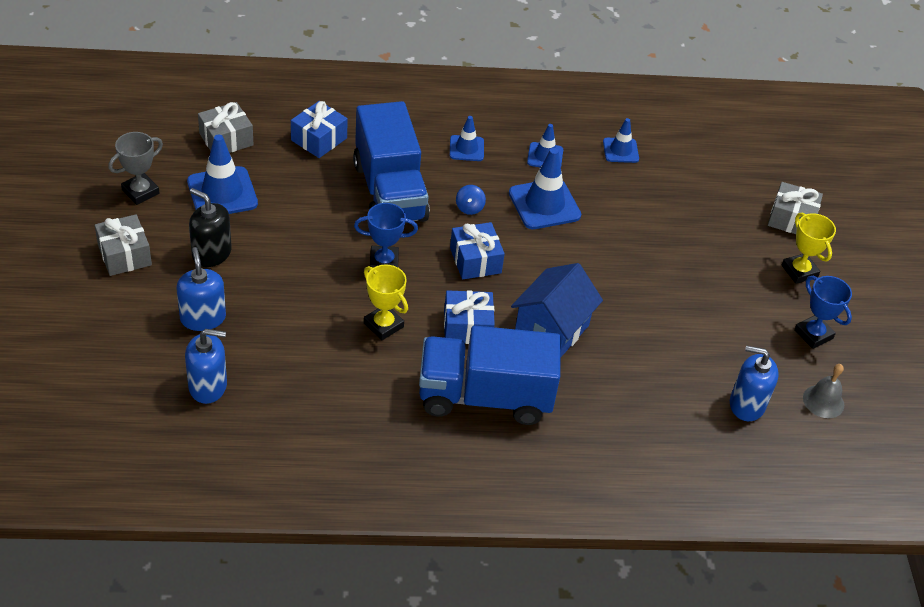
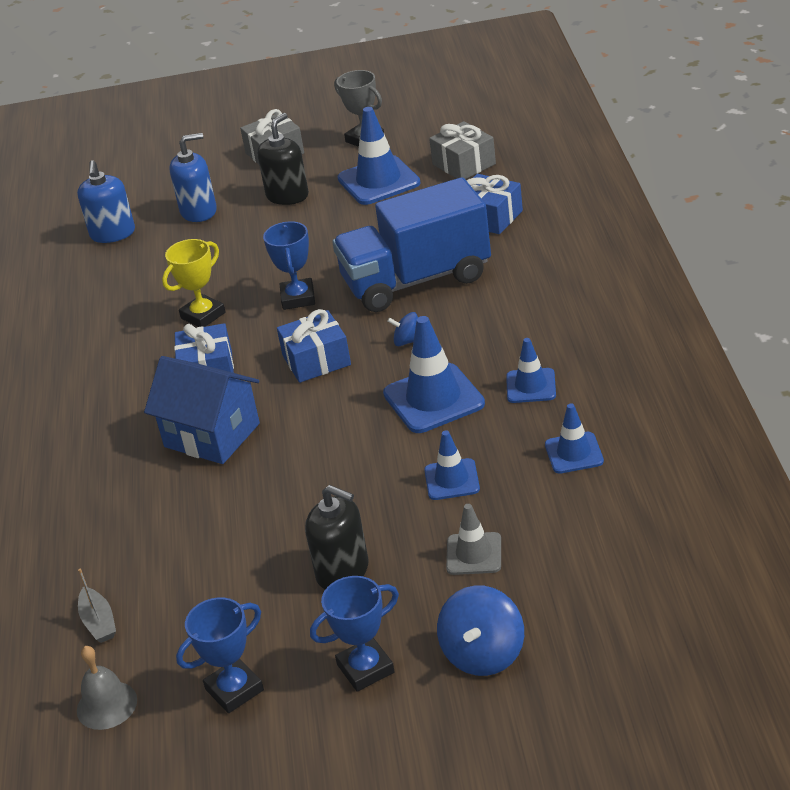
camera: 95 degrees right, 10 degrees down
(466, 148) = (518, 321): blue traffic cone -> blue traffic cone (452, 480)
(484, 397) = (105, 400): blue truck -> none
(706, 210) = (474, 554): none -> grey traffic cone
(713, 272) = (342, 571): none -> black soap dispenser
(746, 404) = (99, 622): blue soap dispenser -> grey boat
(791, 219) = (483, 654): grey gift -> blue spinning top
(799, 271) = (365, 668): yellow trophy -> blue trophy

